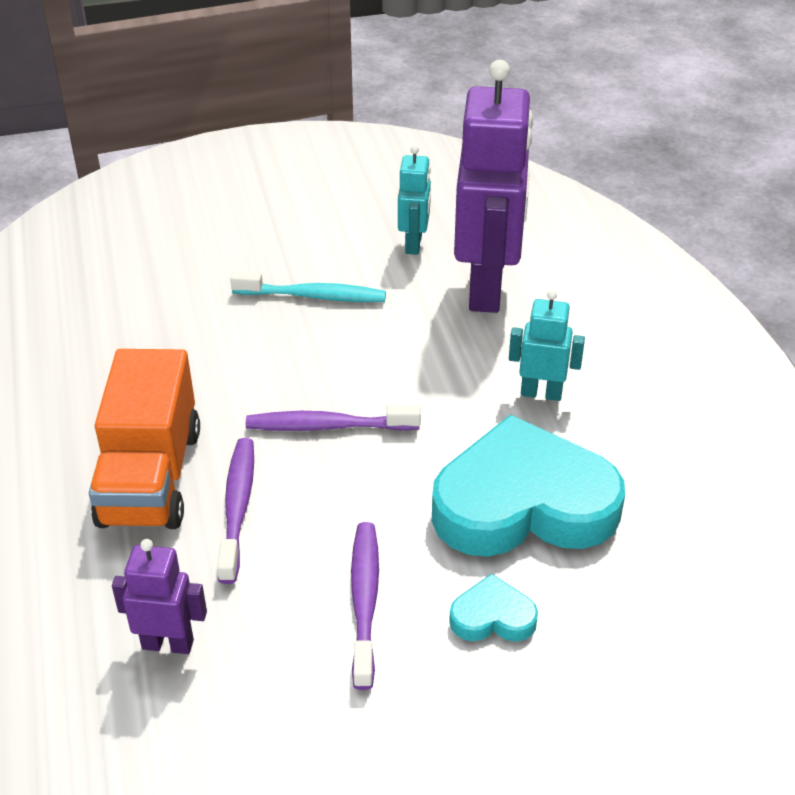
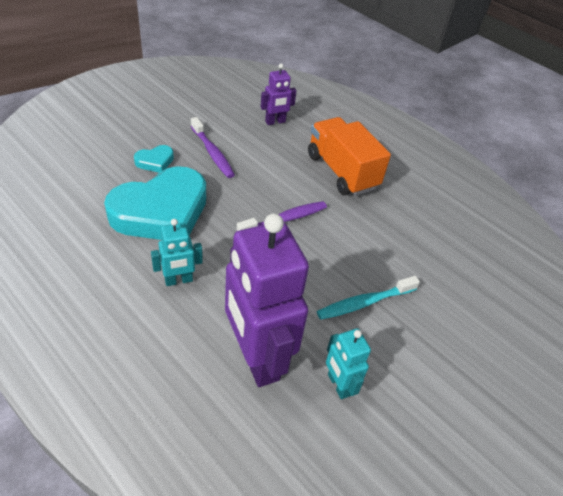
camera: 145 degrees right, 5 degrees up
(237, 507) = (293, 171): purple toothbrush -> none

